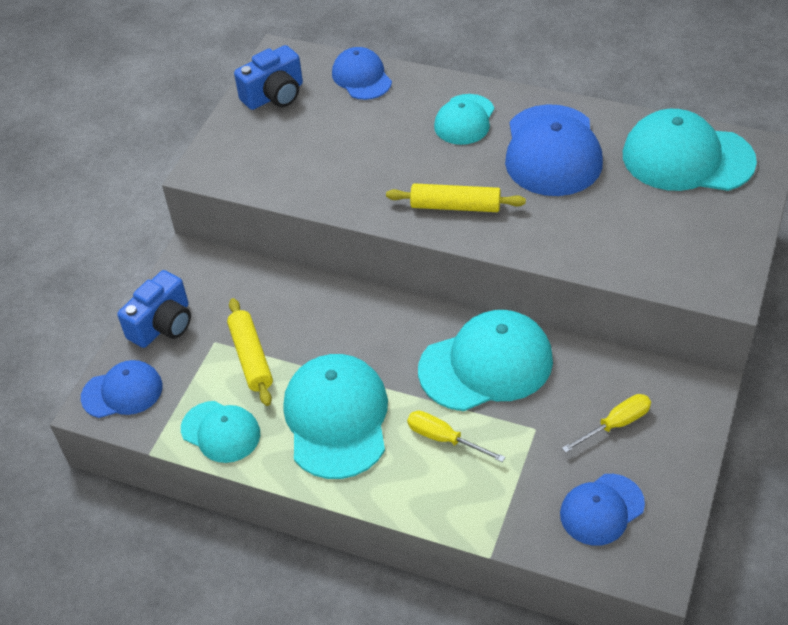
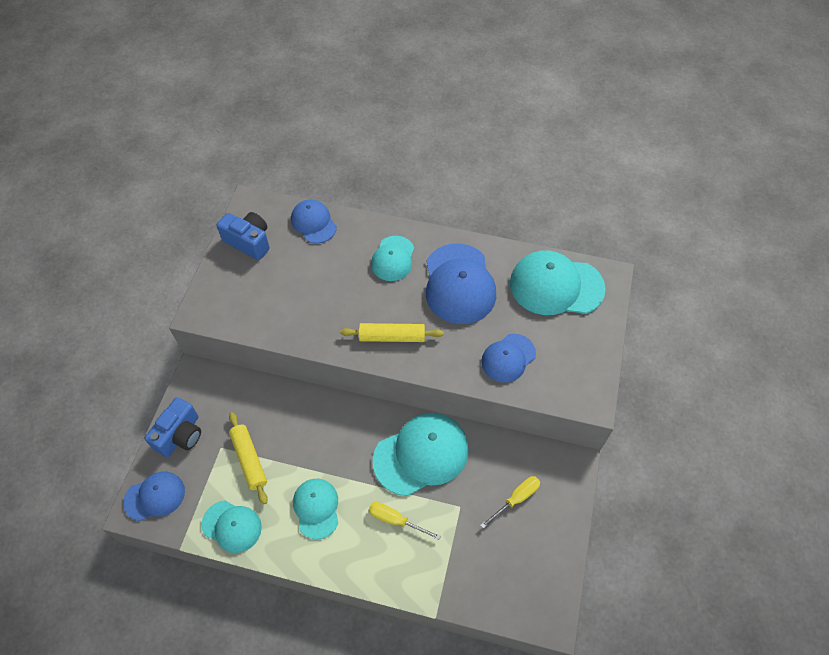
camera: 10 degrees left, 10 degrees up
(274, 95) = (249, 242): blue camera -> blue camera turned 105 degrees counterclockwise
(336, 418) = (316, 508): turquoise cap -> turquoise cap, size x0.59
(601, 509) = (511, 571): blue cap -> blue cap (508, 358)

